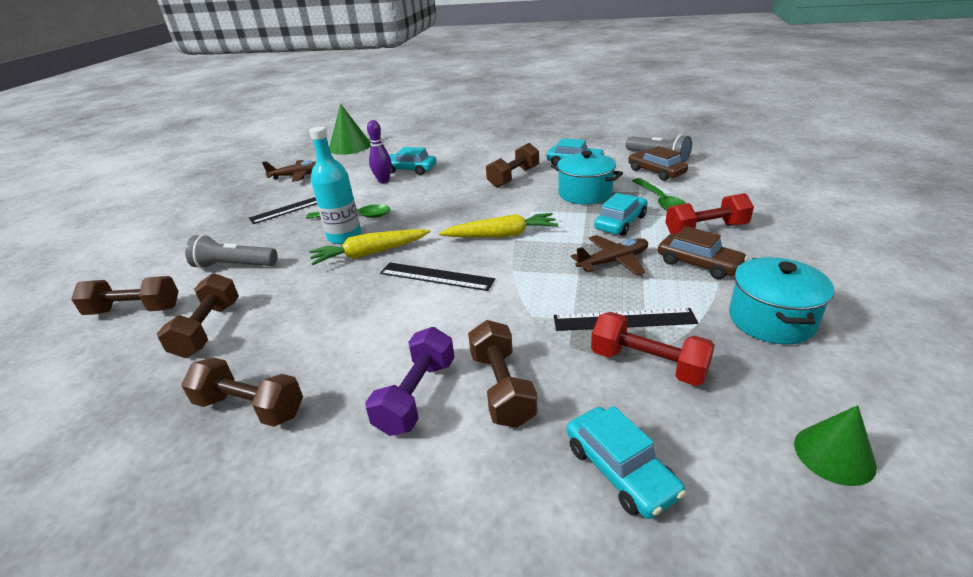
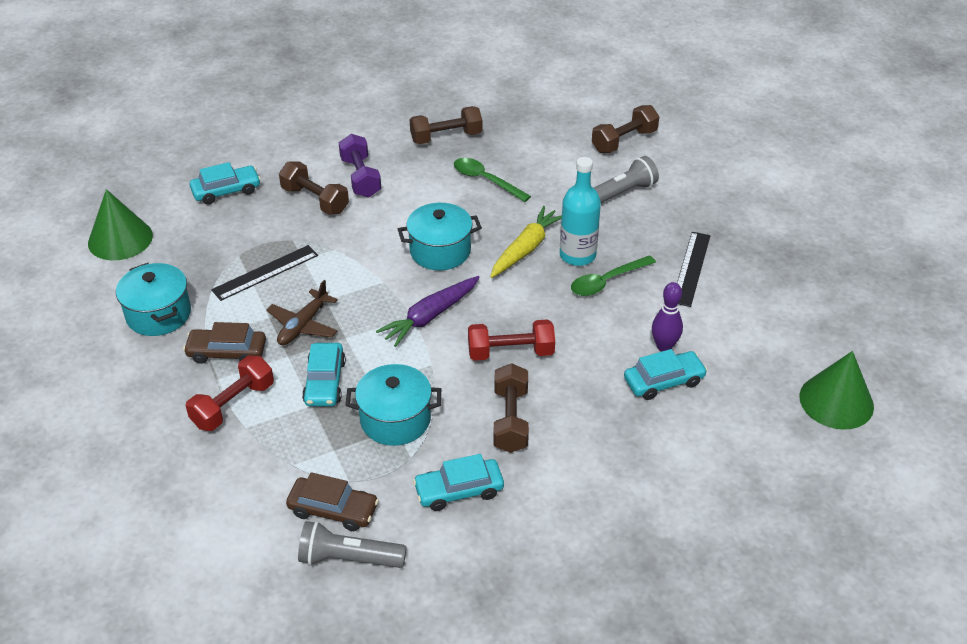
camera: 140 degrees right, 10 degrees up
(208, 329) = (547, 154): brown dumbbell -> none
(298, 176) = (785, 312): brown plane -> none
(436, 276) = (440, 251): black ruler -> turquoise pot
(501, 235) = (430, 316): yellow carrot -> purple carrot
(620, 470) = (226, 191): turquoise car -> turquoise car turned 135 degrees clockwise
(648, 364) = (234, 247): red dumbbell -> red dumbbell (510, 352)
(660, 201) = (299, 440): green spoon -> green spoon (485, 180)
(834, 454) = (120, 239): green cone -> green cone, size x1.56

